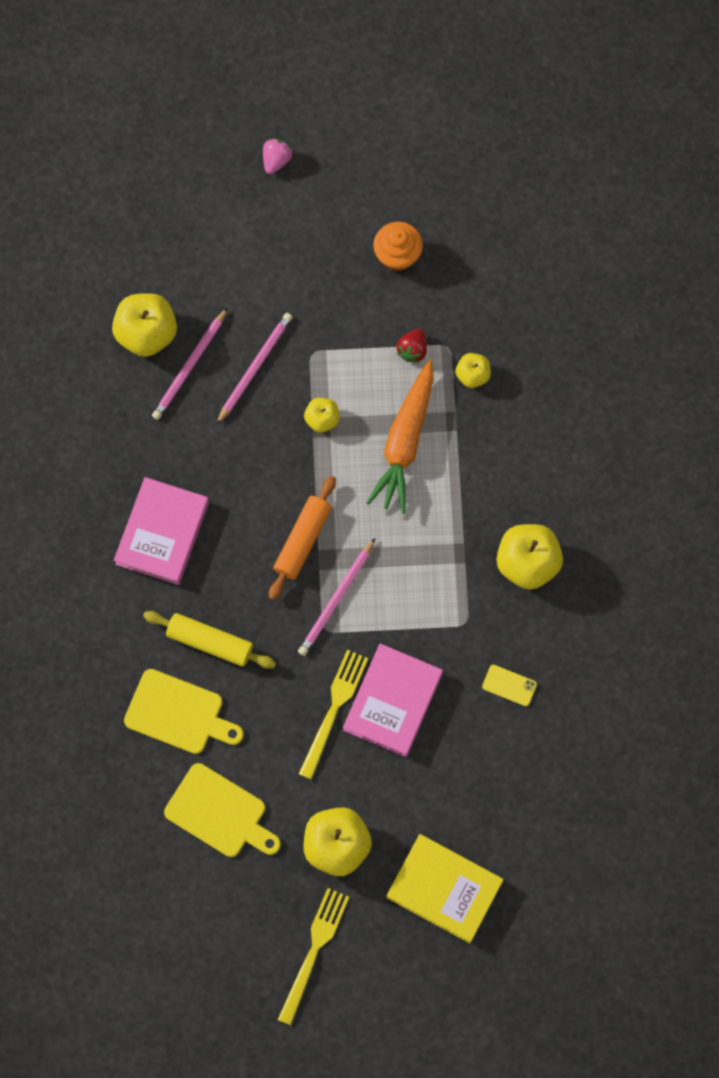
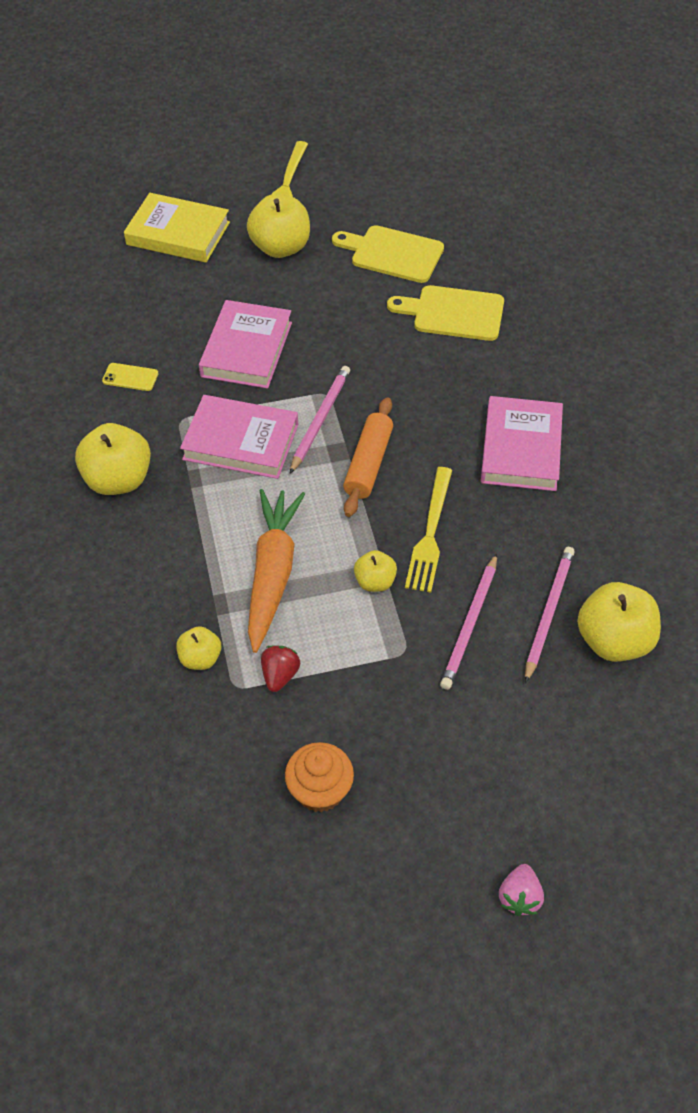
camera: 170 degrees right, 20 degrees down
(210, 642) = (440, 368): yellow rolling pin -> none
(334, 710) = (304, 336): yellow fork -> yellow fork (430, 533)
(413, 586) = (241, 442): none -> pink book

